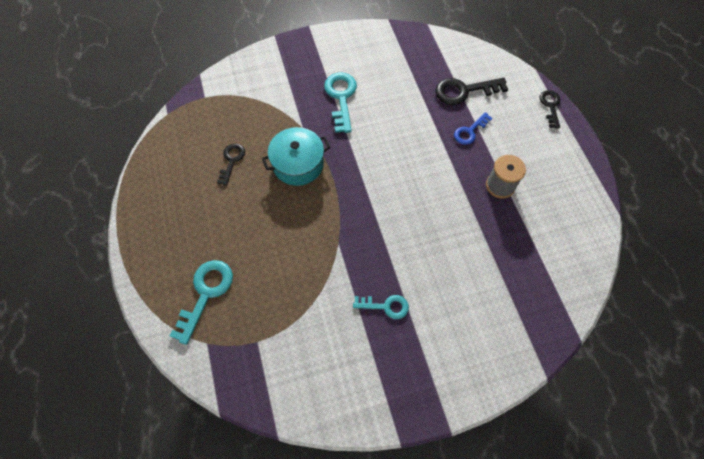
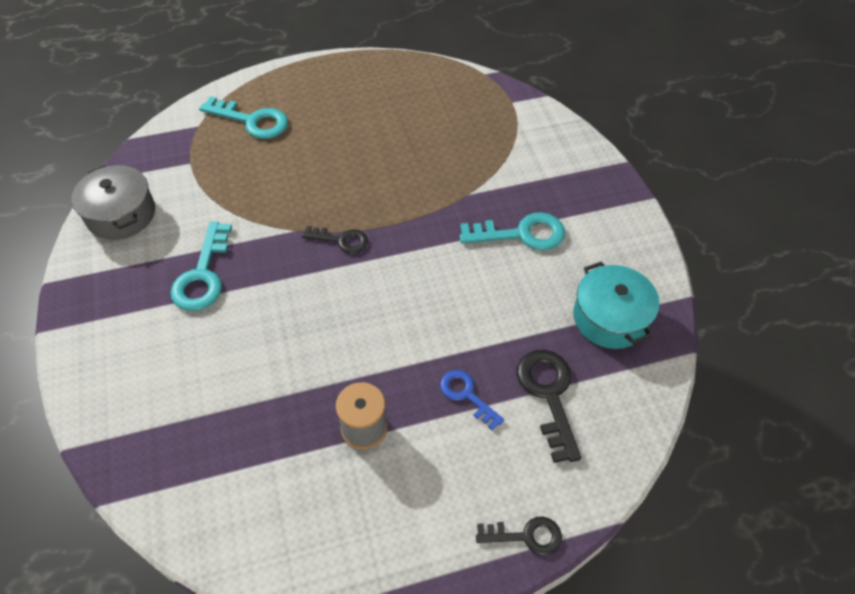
camera: 90 degrees right, 10 degrees down
(231, 161) = (417, 130): black key -> black key (341, 240)
(298, 164) = (411, 190): turquoise pot -> turquoise pot (610, 318)
(320, 392) = (121, 214): none -> grey pot
(385, 306) = (203, 275): turquoise key -> turquoise key, size x1.61

